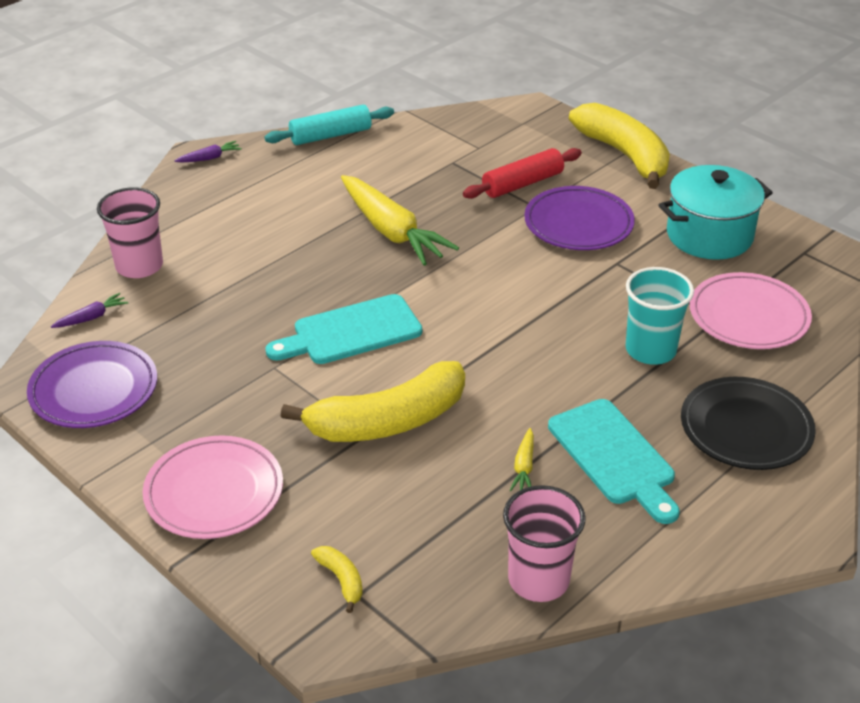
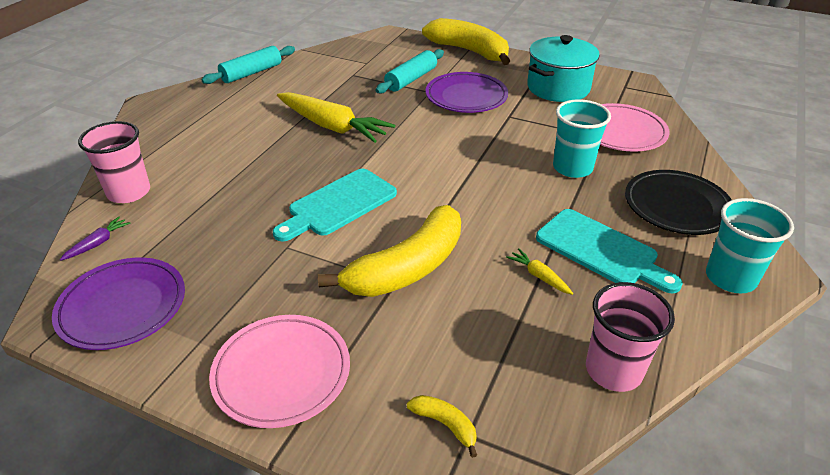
camera: 20 degrees left, 0 degrees up
(209, 158) = (160, 103): purple carrot -> none
(522, 184) = (411, 79): red rolling pin -> turquoise rolling pin
(524, 467) = (539, 276): yellow carrot -> yellow carrot turned 150 degrees clockwise
(743, 525) = (730, 278): none -> turquoise cup

